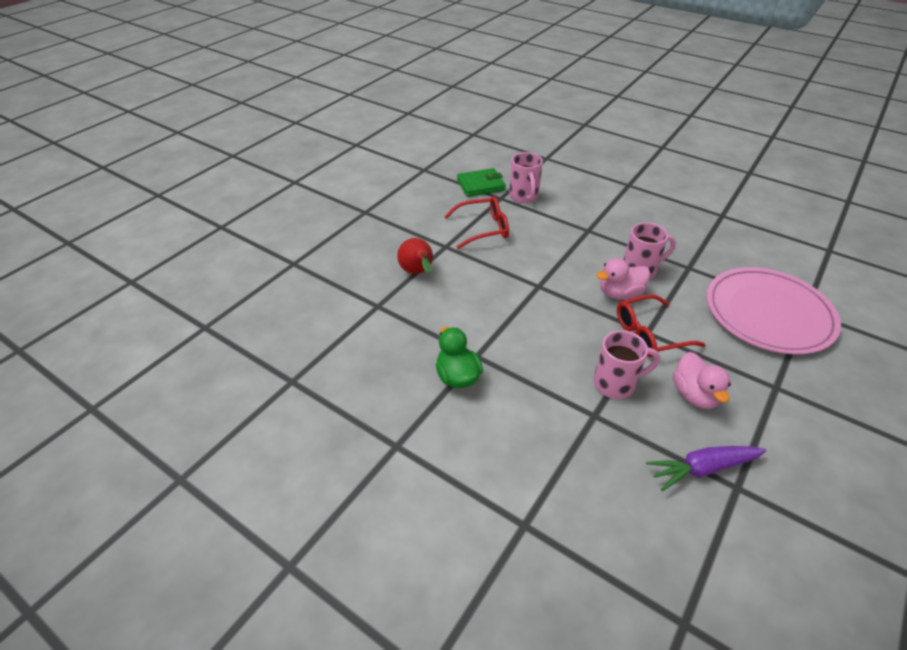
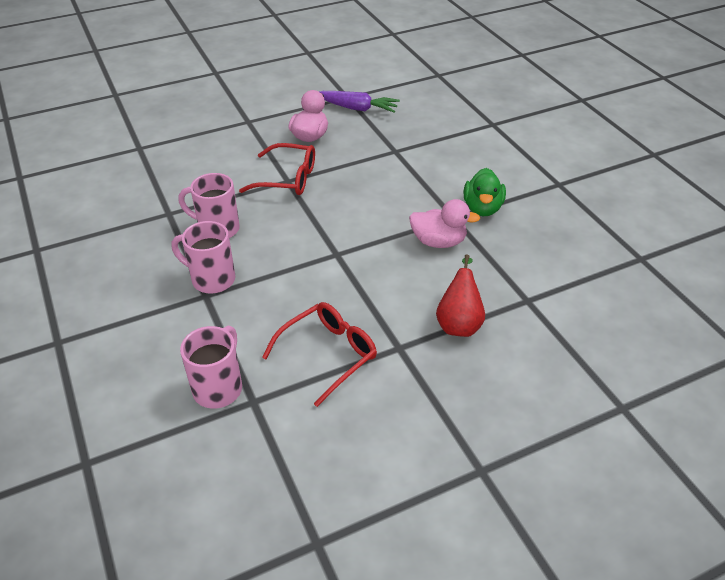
camera: 150 degrees left, 0 degrees up
(481, 185) = (256, 445): green wallet -> none
(483, 228) = (328, 354): red glasses -> red glasses turned 120 degrees clockwise
(616, 384) = (358, 160): pink mug -> pink mug (211, 279)
(620, 294) = (268, 216): pink duck -> pink duck (438, 242)
(768, 313) = (171, 156): pink plate -> none

